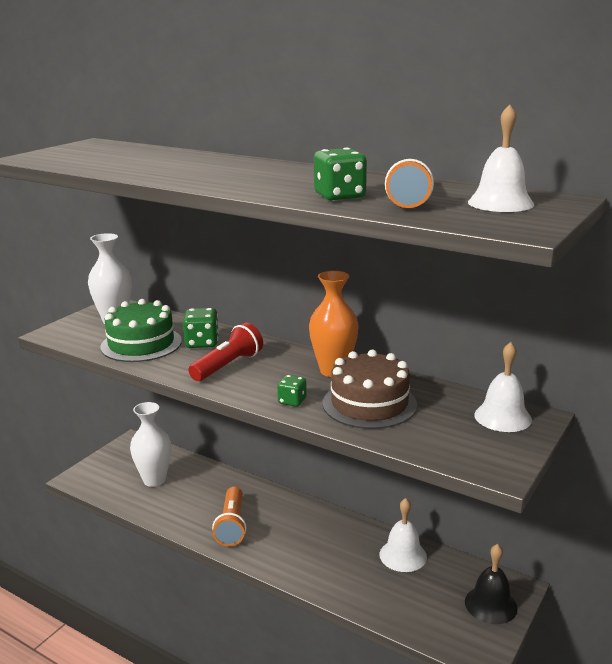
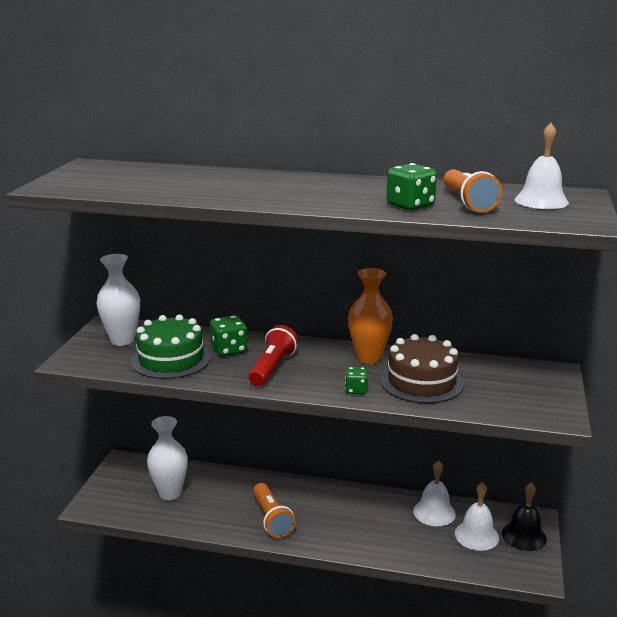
camera: 20 degrees left, 0 degrees up
(502, 417) = (531, 375): white bell -> white bell (476, 535)

